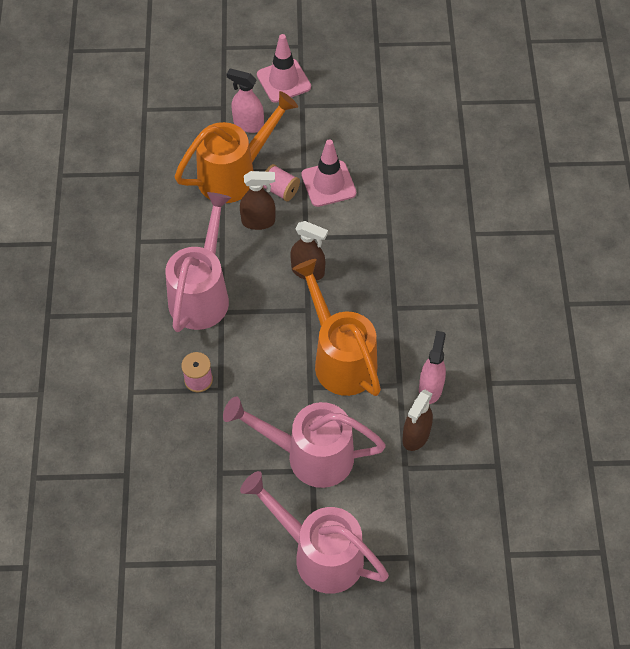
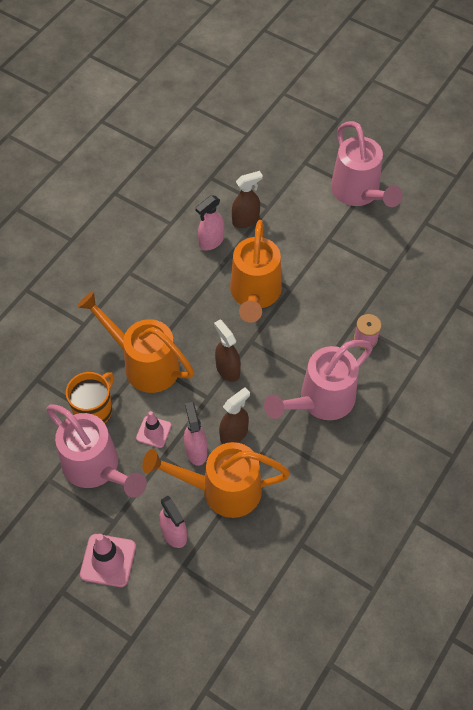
camera: 145 degrees left, 0 degrees up
(258, 221) = (234, 434): brown spray bottle -> brown spray bottle turned 105 degrees clockwise
(280, 190) = (196, 451): pink spool -> pink spray bottle
(310, 455) = (323, 248): pink watering can -> pink watering can (96, 468)
(328, 184) = (153, 432): pink traffic cone -> pink traffic cone, size x0.65
(386, 232) = (144, 364): none -> orange watering can
(393, 171) = (94, 410): none -> orange mug

